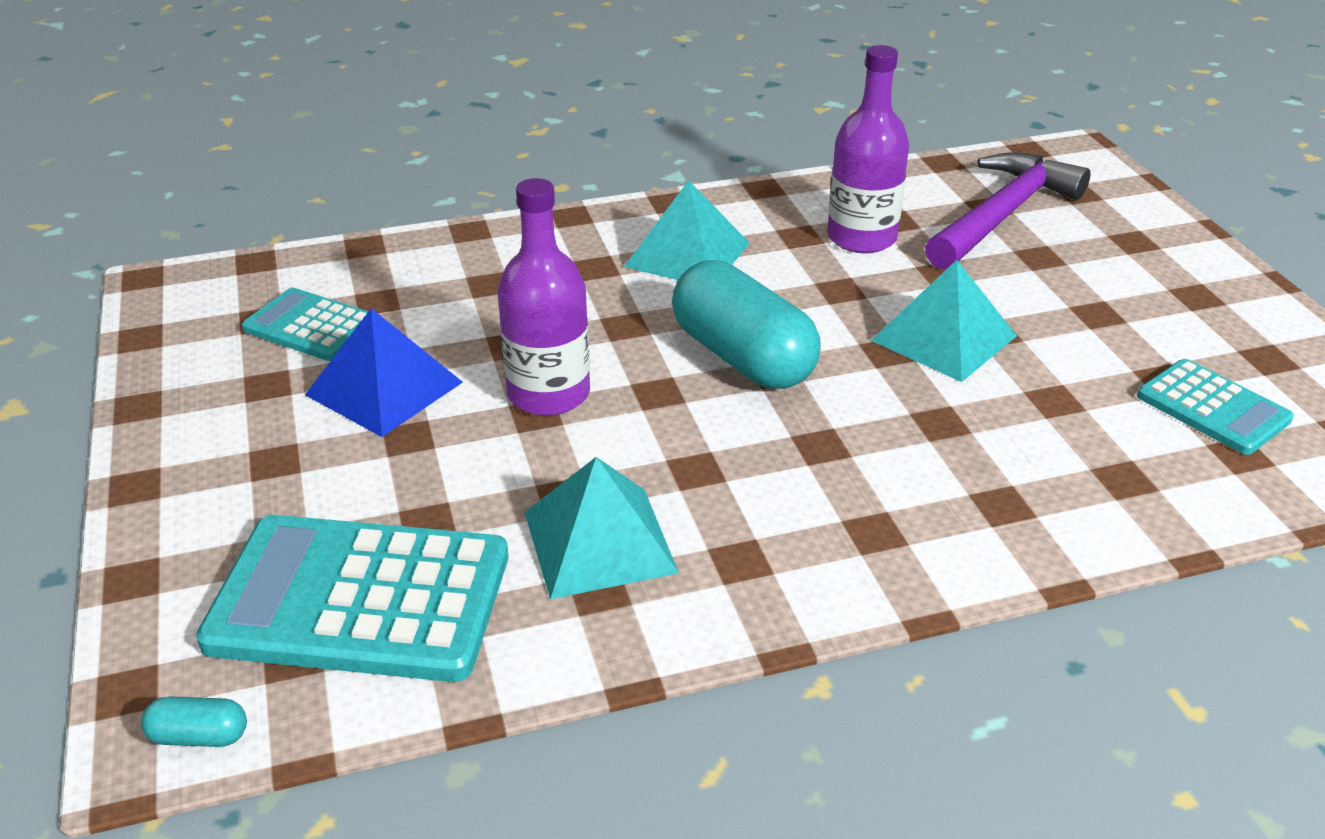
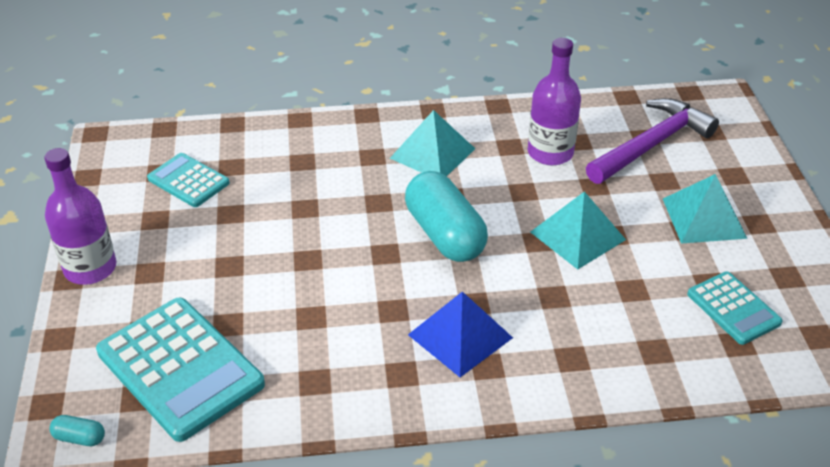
camera: 10 degrees right, 5 degrees up
(360, 599) = (180, 368): turquoise calculator -> turquoise calculator turned 150 degrees counterclockwise
(384, 388) = (222, 230): blue pyramid -> blue pyramid (460, 336)
(548, 394) = (319, 246): purple bottle -> purple bottle (90, 268)
(600, 542) = (323, 350): turquoise pyramid -> turquoise pyramid (704, 218)

